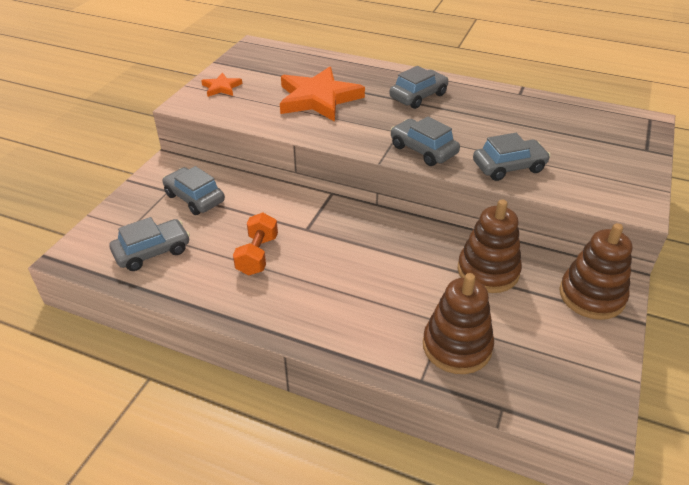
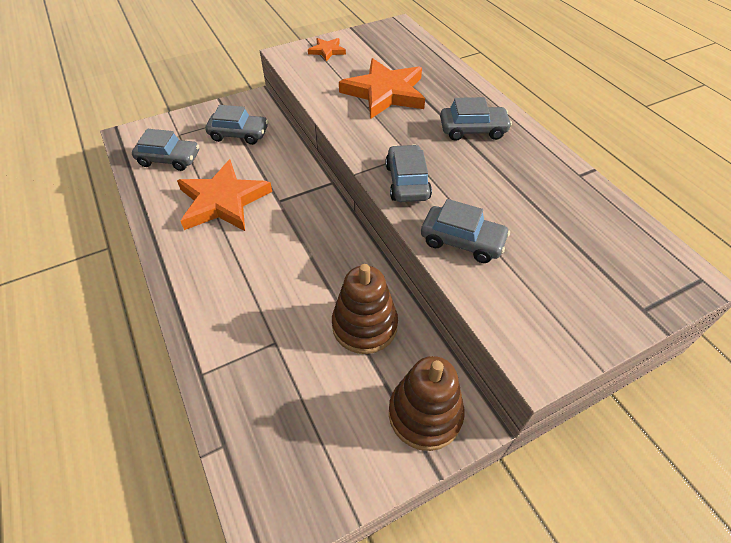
camera: 40 degrees right, 10 degrees up
(194, 198) = (239, 134): grey car -> grey car turned 105 degrees clockwise
(257, 255) = (223, 201): orange dumbbell -> orange star
(457, 346) = (258, 369): brown stacking toy -> none

